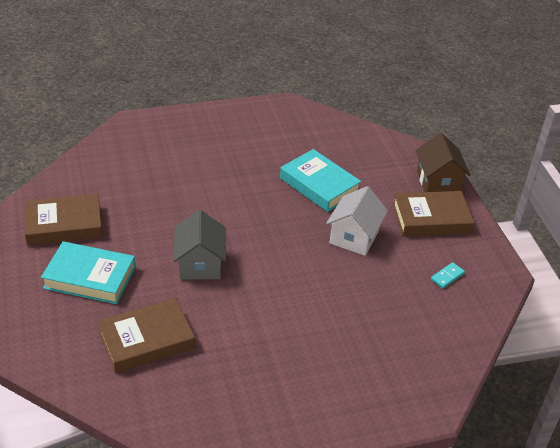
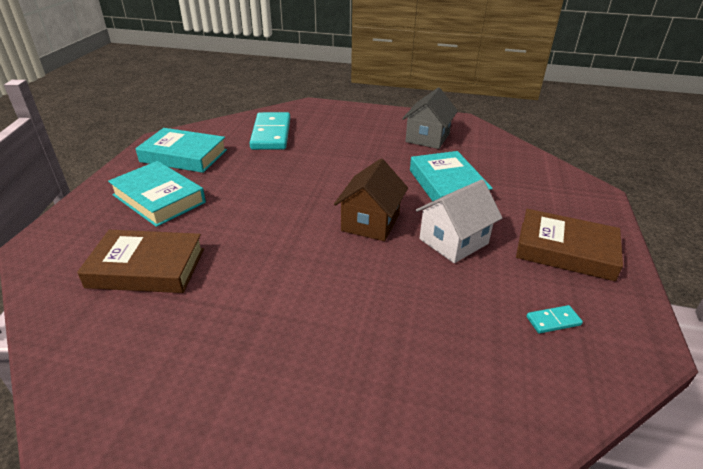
camera: 30 degrees right, 5 degrees down
(64, 225) = (184, 156): brown book -> turquoise book
(124, 172) = (271, 134): none -> turquoise domino
(200, 264) = (266, 217): grey house -> grey house (427, 138)
(438, 182) = (594, 217): brown house -> brown house (370, 222)

